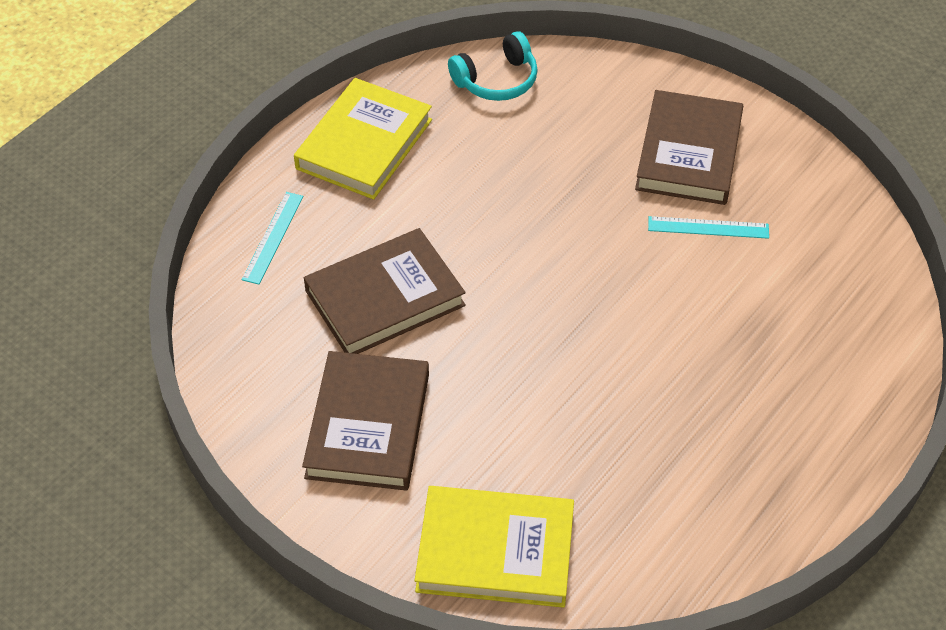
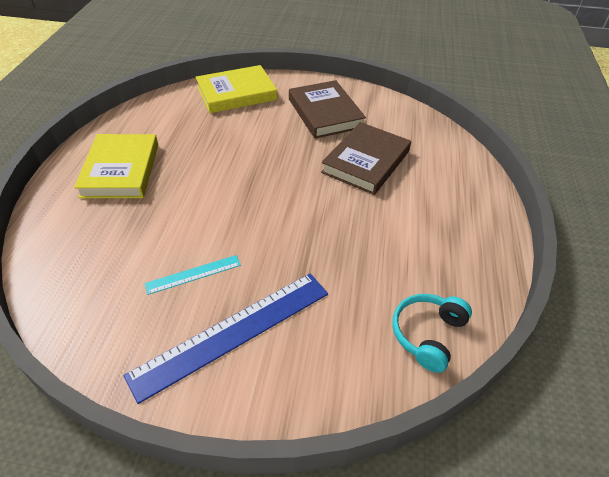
camera: 150 degrees right, 5 degrees down
(273, 237) = (453, 168): turquoise ruler -> none
(364, 144) = (465, 240): yellow book -> yellow book (121, 170)
(689, 153) = (233, 332): brown book -> blue ruler

